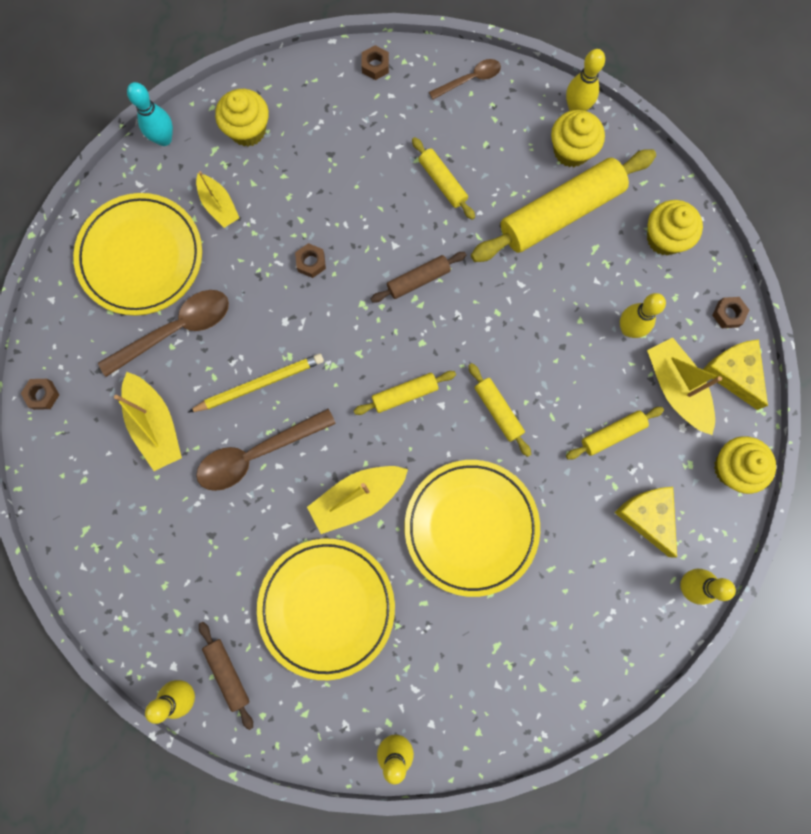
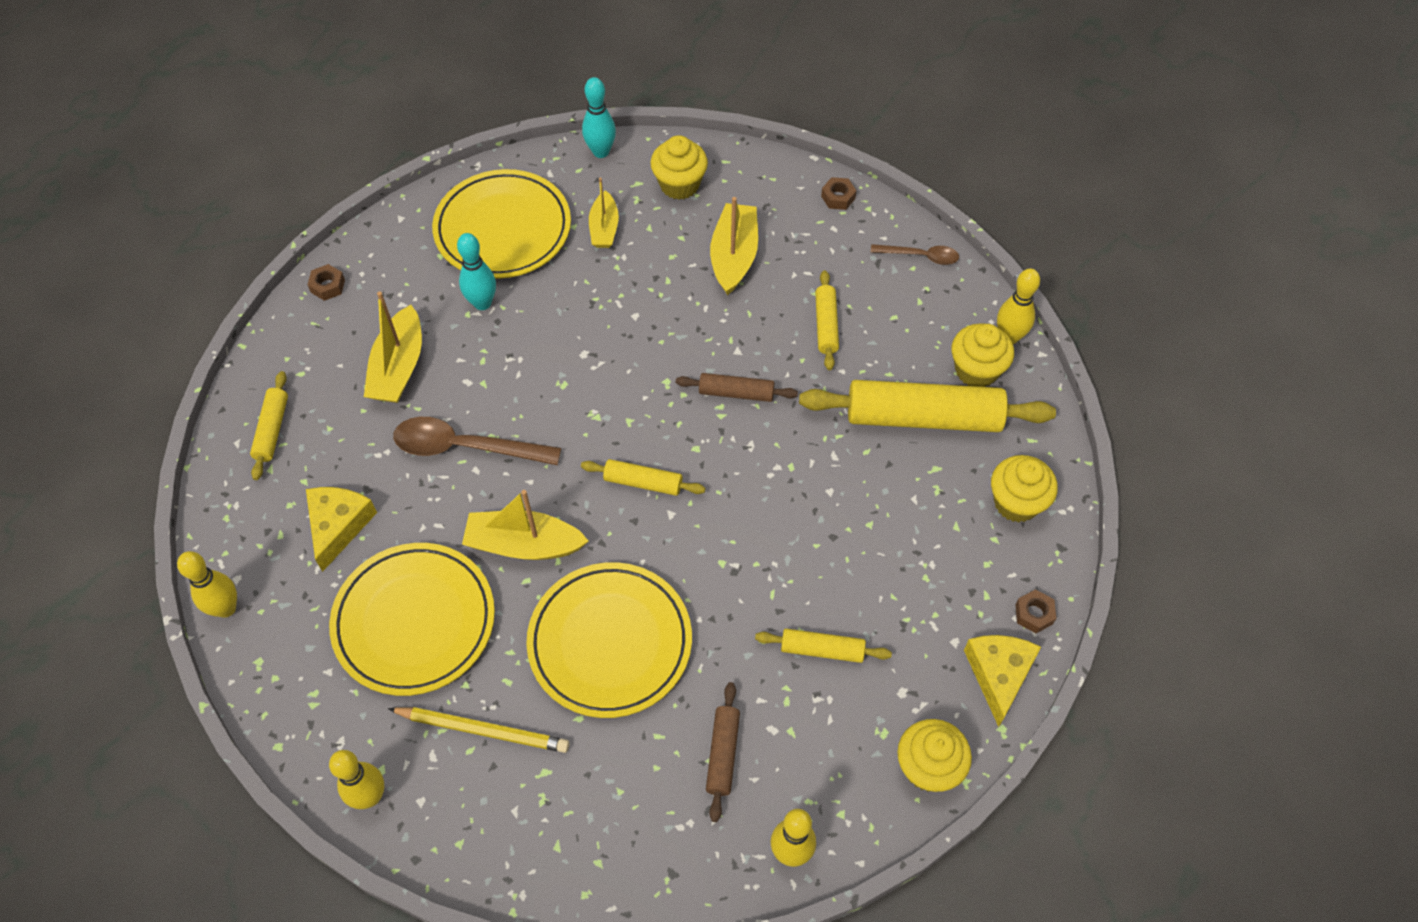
camera: 35 degrees right, 20 degrees down
(176, 330) = (482, 303): brown spoon -> turquoise bowling pin
(228, 673) = (277, 618): brown rolling pin -> brown rolling pin (723, 754)
(259, 384) = (517, 391): yellow pencil -> yellow pencil (482, 730)
(311, 262) = (648, 320): brown nut -> none
(498, 411) = (722, 554): yellow rolling pin -> yellow rolling pin (272, 430)
(628, 329) = (914, 562): yellow bowling pin -> none
(648, 516) = (799, 754): yellow cheese -> yellow cheese (338, 526)
(676, 388) = (923, 650): yellow boat -> yellow boat (734, 256)

